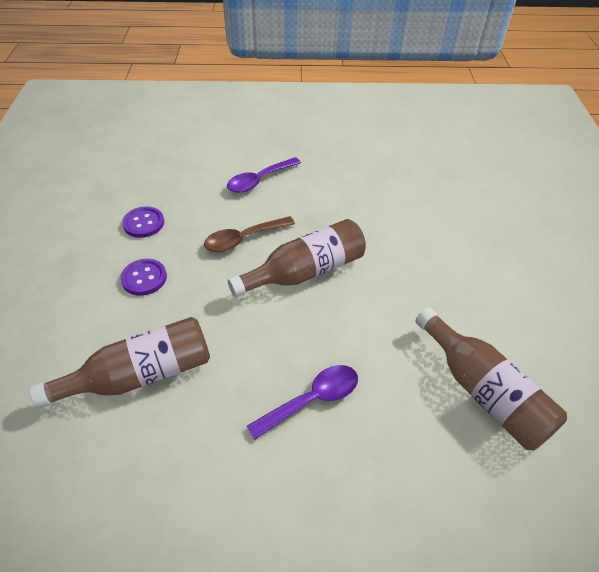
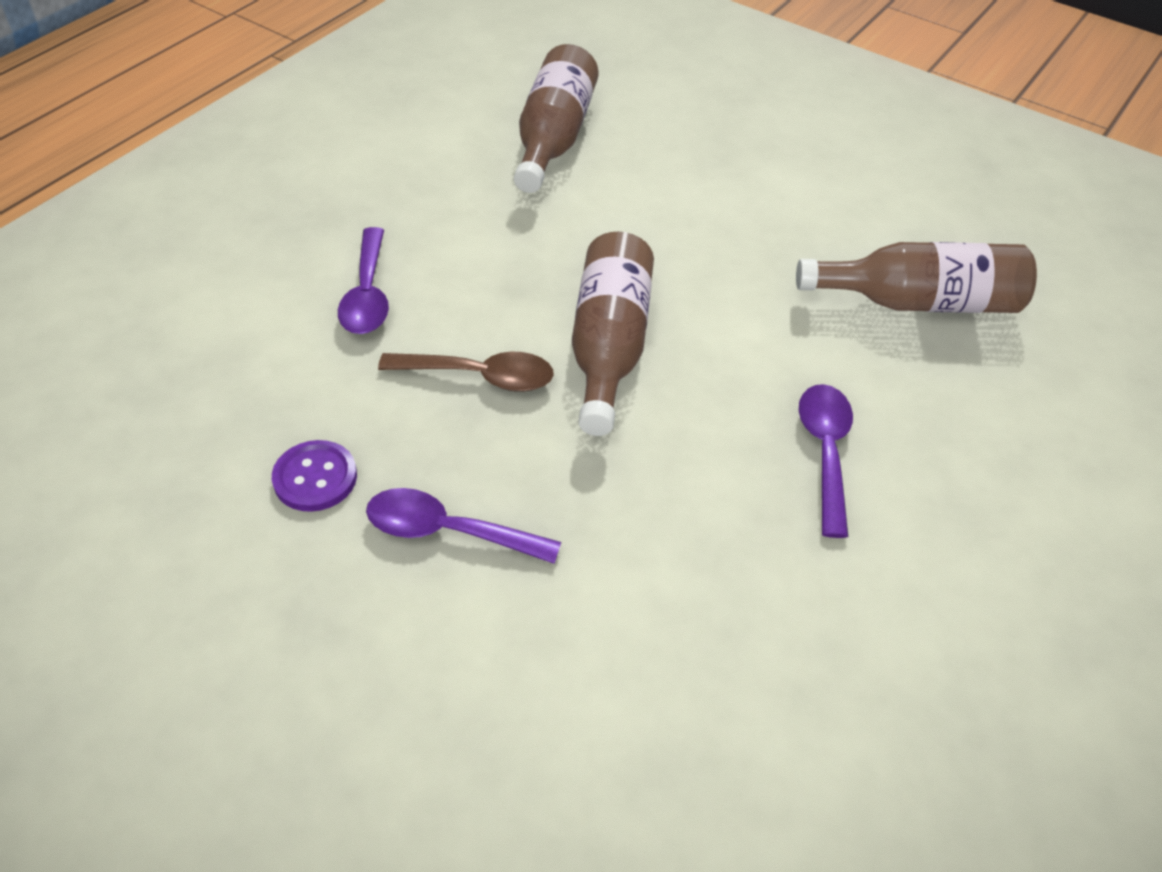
camera: 55 degrees left, 0 degrees up
(140, 375) = (644, 618): brown bottle -> brown bottle (553, 138)
(144, 278) = (448, 531): purple button -> purple spoon
(243, 239) = (480, 376): brown spoon -> brown spoon turned 90 degrees counterclockwise

